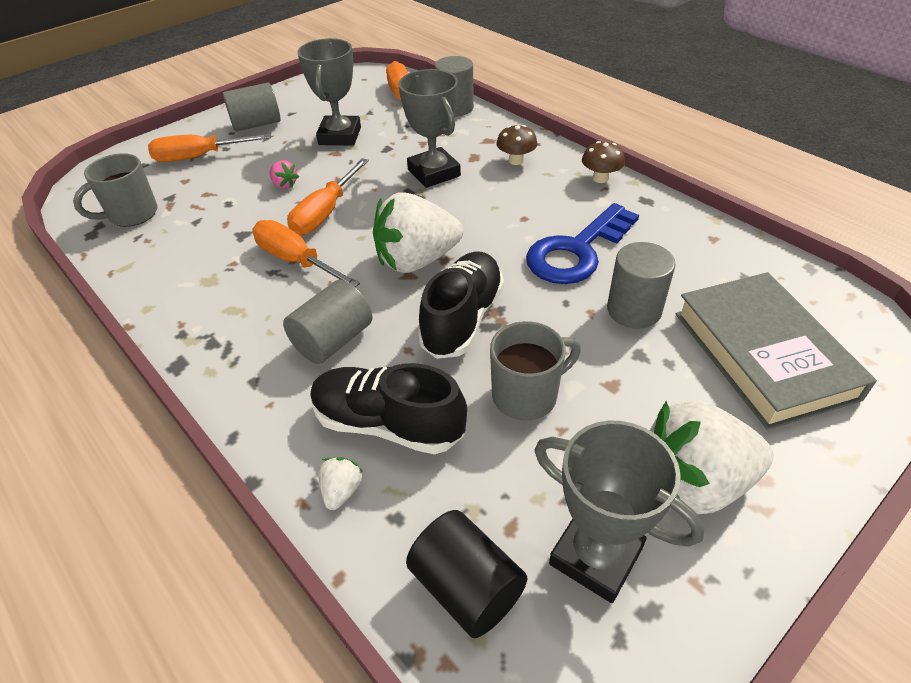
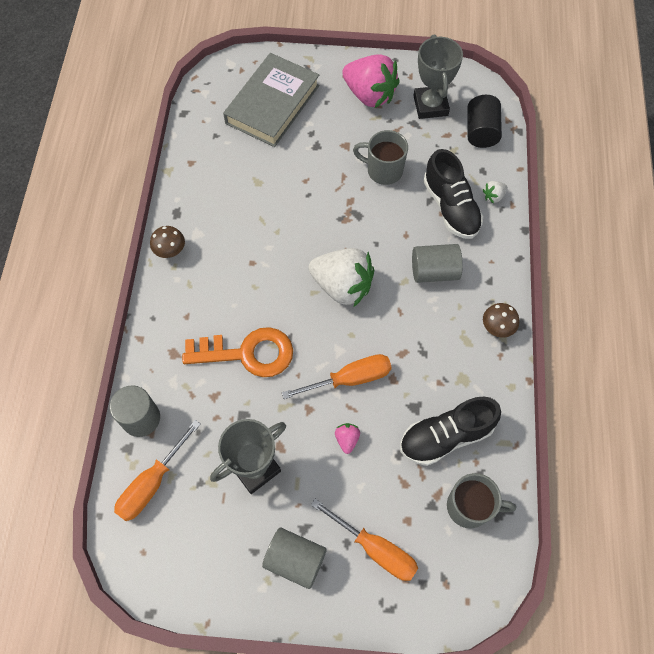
camera: 135 degrees left, 20 degrees up
(296, 261) = (403, 348): orange screwdriver -> none
(434, 173) = (247, 353): grey trophy -> orange key
(462, 319) = (363, 229): black shoe -> black shoe (446, 436)
(516, 160) = (188, 314): brown mushroom -> brown mushroom (497, 327)
(577, 251) = (261, 216): blue key -> none
(634, 310) = (287, 164): grey cylinder -> none
(694, 483) = (369, 95): white strawberry -> pink strawberry

